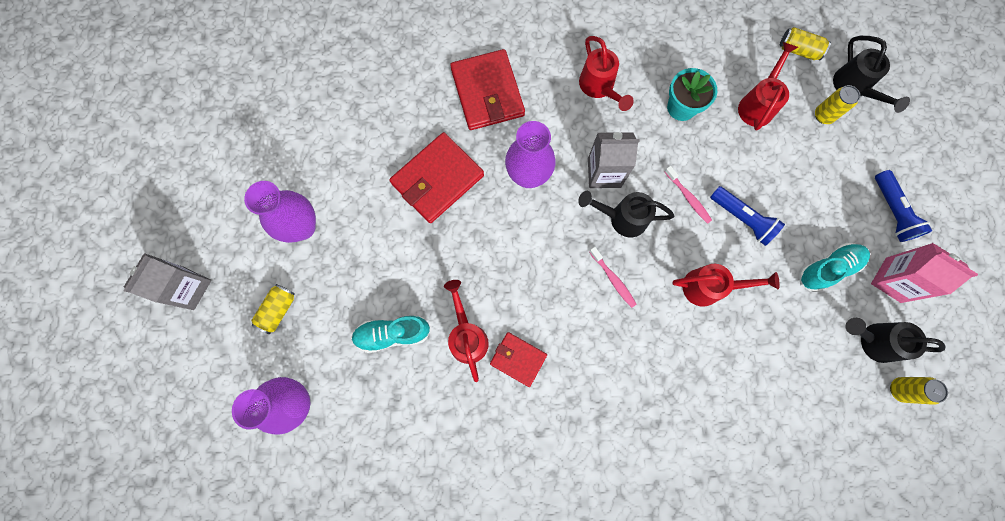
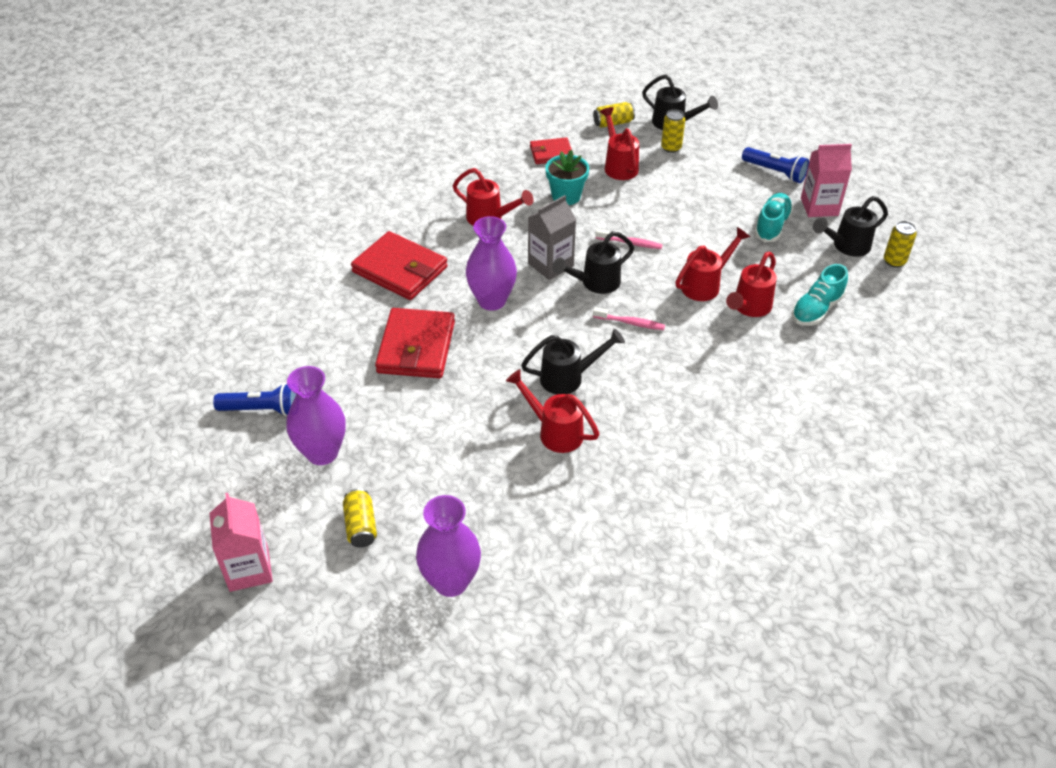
camera: 40 degrees left, 30 degrees down
(188, 288) = (249, 569): grey carton -> pink carton
(393, 334) = (488, 472): turquoise shoe -> turquoise shoe (816, 309)
(518, 359) = (613, 419): red wallet -> red wallet (551, 153)
(520, 295) = (569, 377): none -> black watering can
(722, 339) = (749, 308): none -> red watering can
(742, 218) = (682, 233): blue flashlight -> blue flashlight (262, 409)

